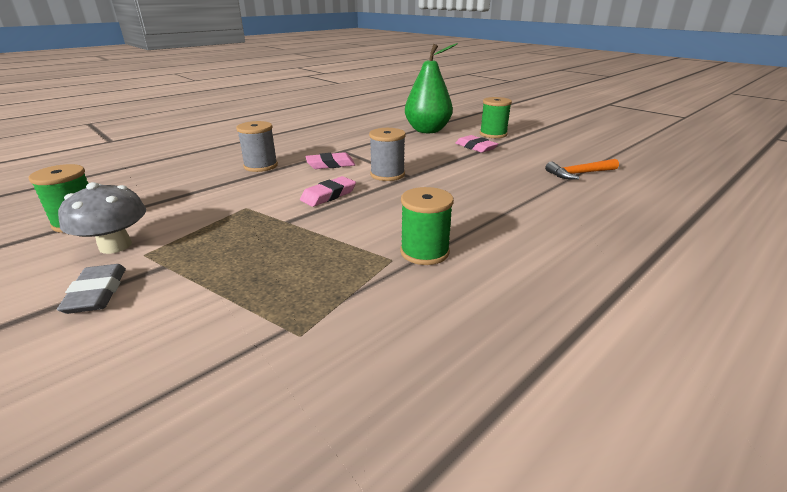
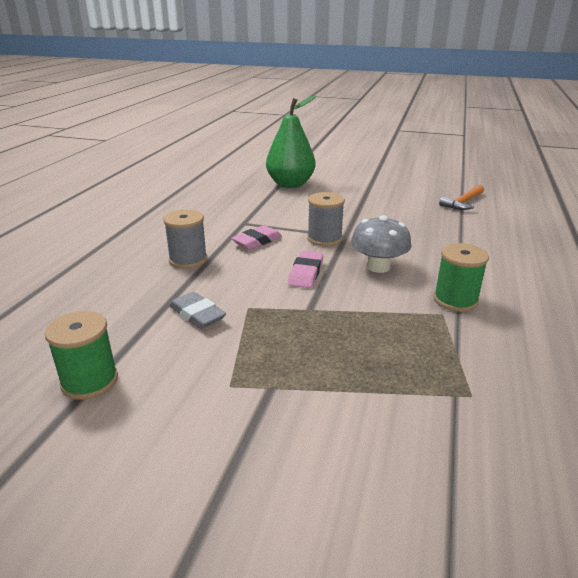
camera: 30 degrees left, 0 degrees up
(97, 293) = (254, 436): grey eraser -> grey eraser (197, 314)
(115, 246) = (185, 388): grey mushroom -> grey mushroom (378, 267)
(476, 147) = (356, 194): pink eraser -> none
(493, 134) = (351, 177): green spool -> none

